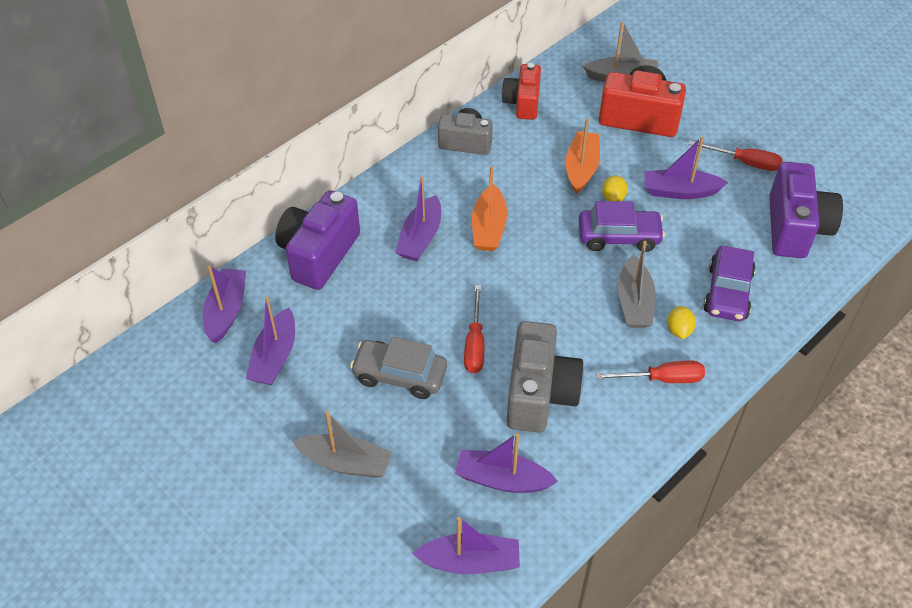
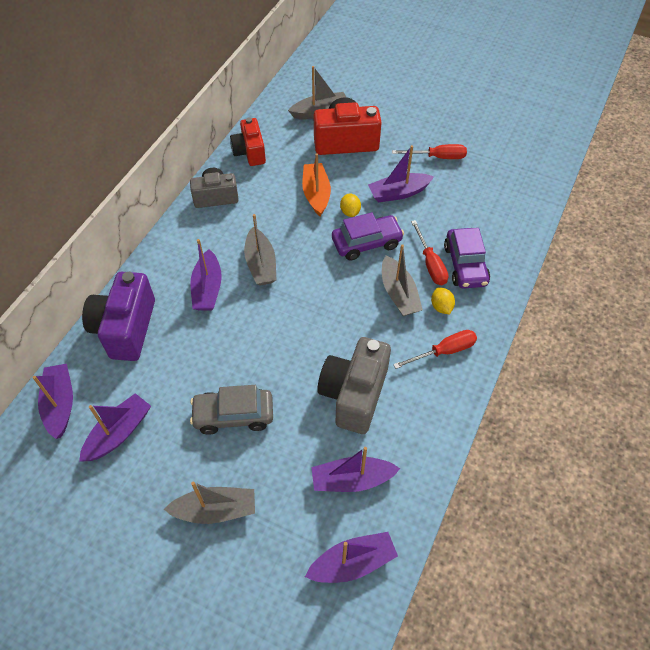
camera: 20 degrees left, 5 degrees up
(275, 357) = (119, 433): purple boat -> purple boat turned 135 degrees counterclockwise
(475, 344) = (286, 368): red screwdriver -> red screwdriver (430, 264)
(489, 227) = (261, 264): orange boat -> grey boat
(539, 393) = (354, 394): grey camera -> grey camera turned 150 degrees counterclockwise
(795, 228) = (494, 199): purple camera -> none

